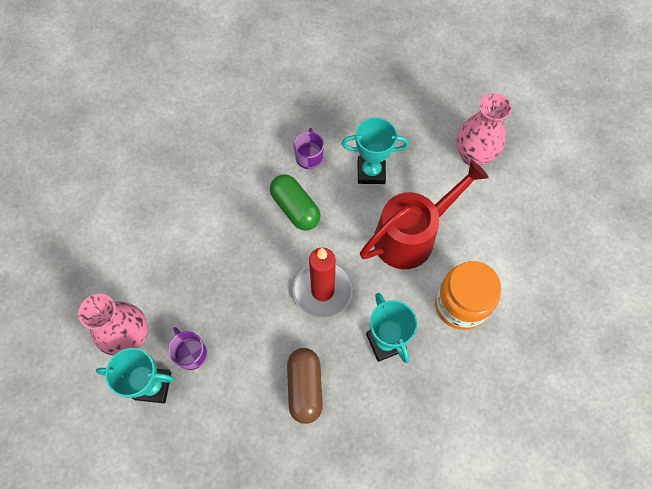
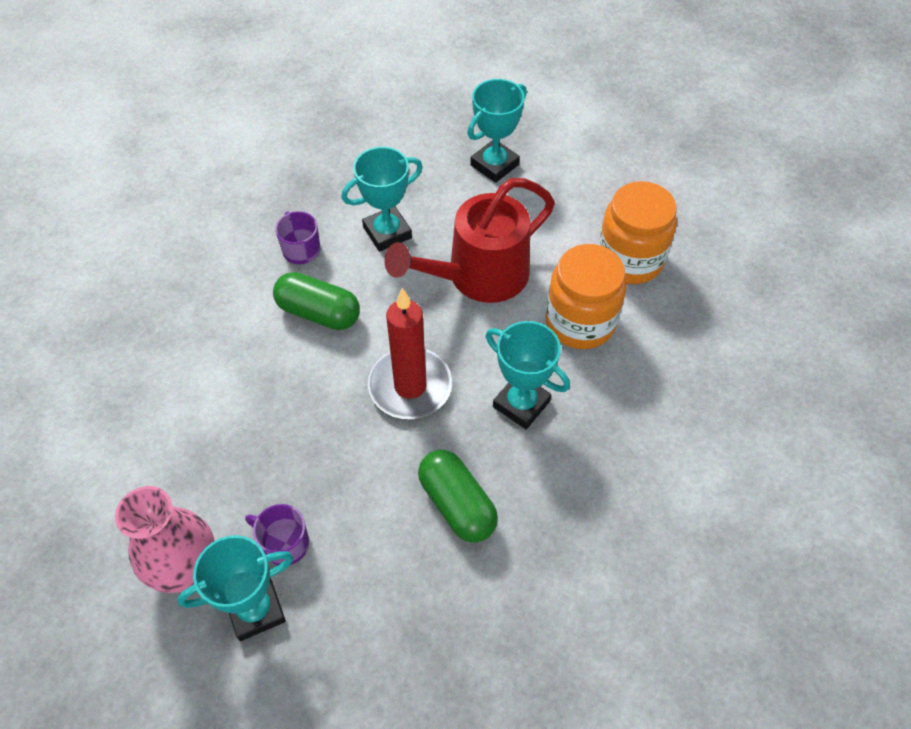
camera: 30 degrees left, 10 degrees down
(305, 387) = (457, 504): brown capsule -> green capsule
(411, 235) = (478, 277): red watering can -> red watering can turned 150 degrees counterclockwise
(473, 155) = (494, 165): pink vase -> turquoise trophy
(524, 276) = (629, 260): none -> orange jar

